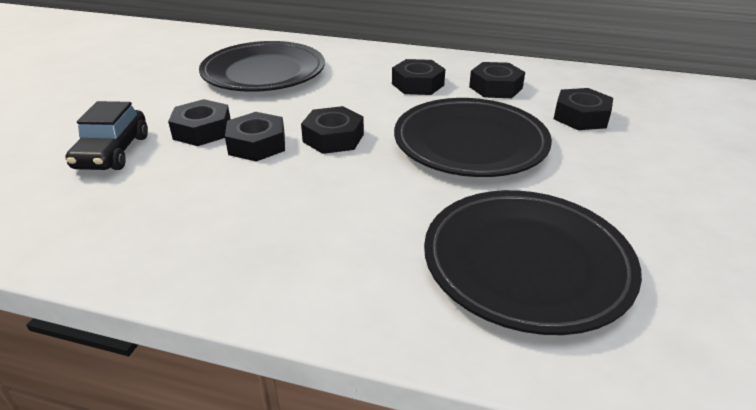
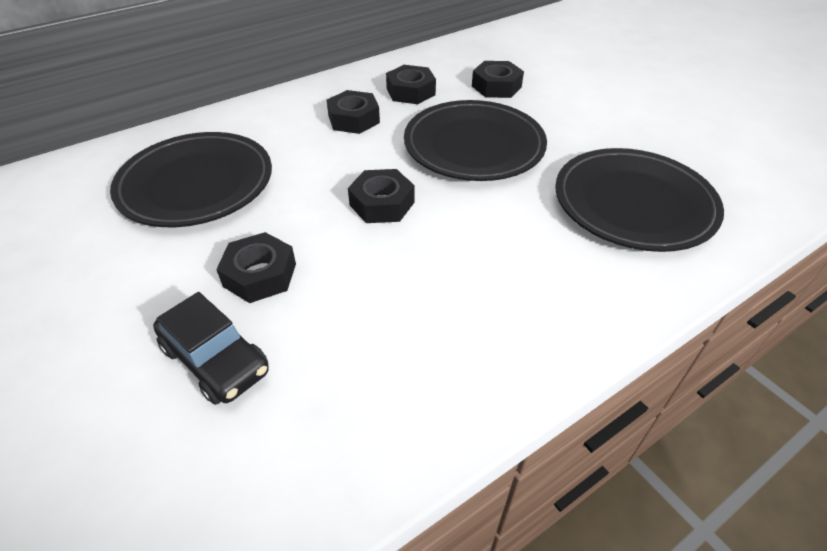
camera: 50 degrees left, 10 degrees up
(257, 144) = (336, 251): black nut -> none

